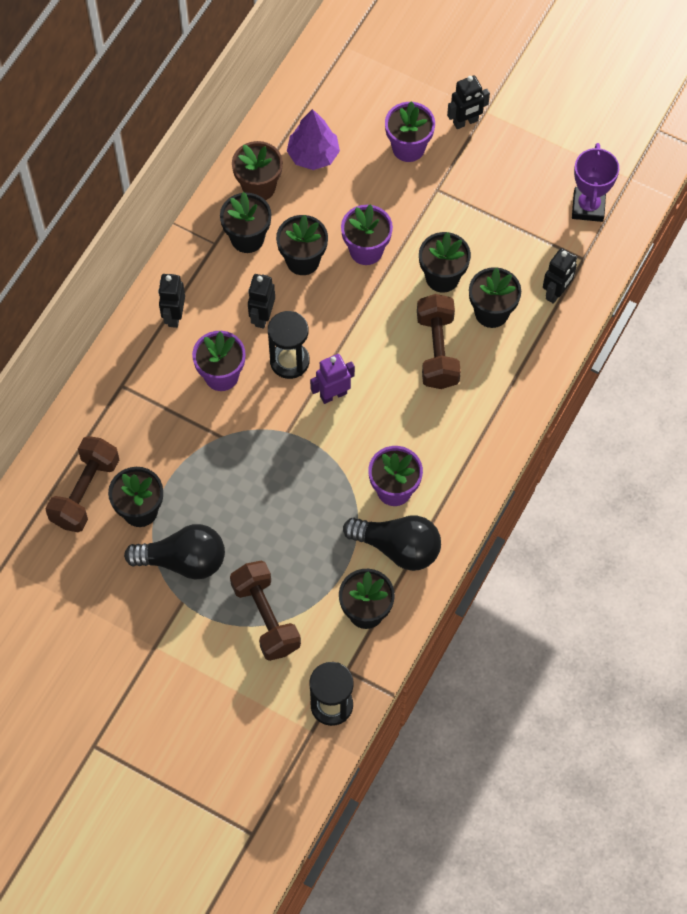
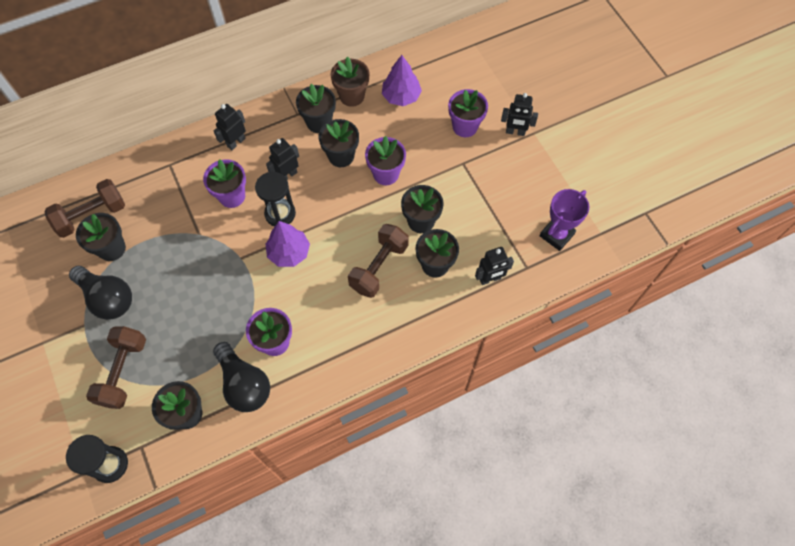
camera: 35 degrees right, 0 degrees up
(333, 394) = (289, 252): purple robot -> purple tree

